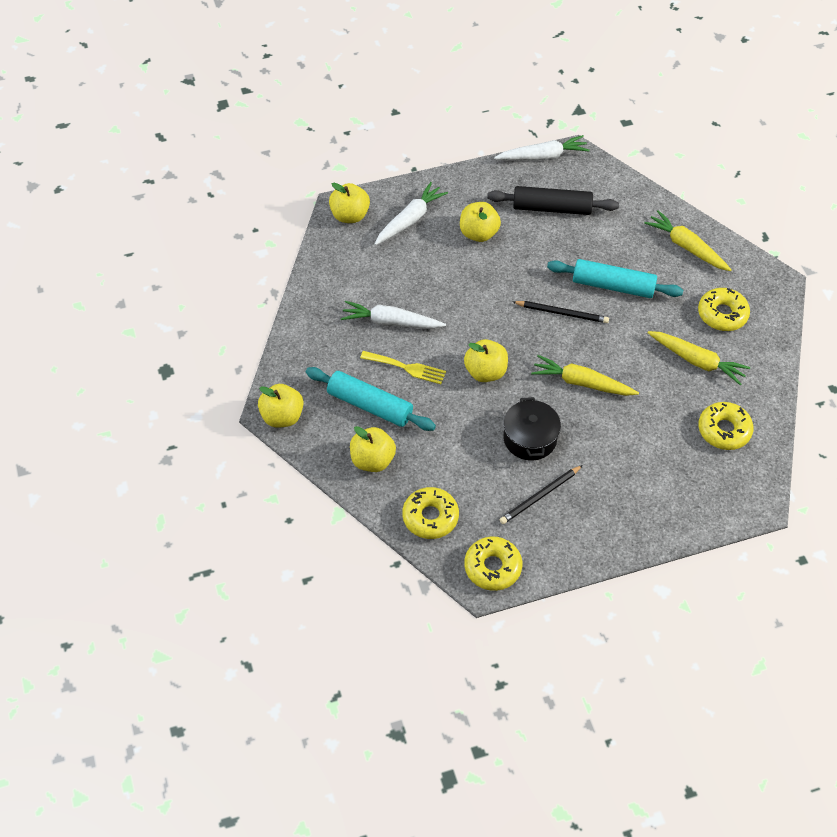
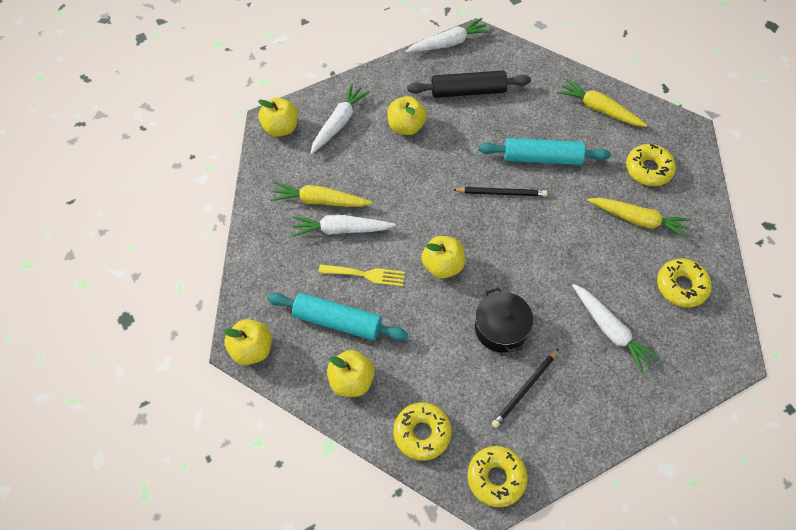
camera: 10 degrees left, 5 degrees up
(582, 383) = (536, 261): yellow carrot -> yellow carrot (320, 201)
(639, 458) = (610, 330): none -> white carrot

